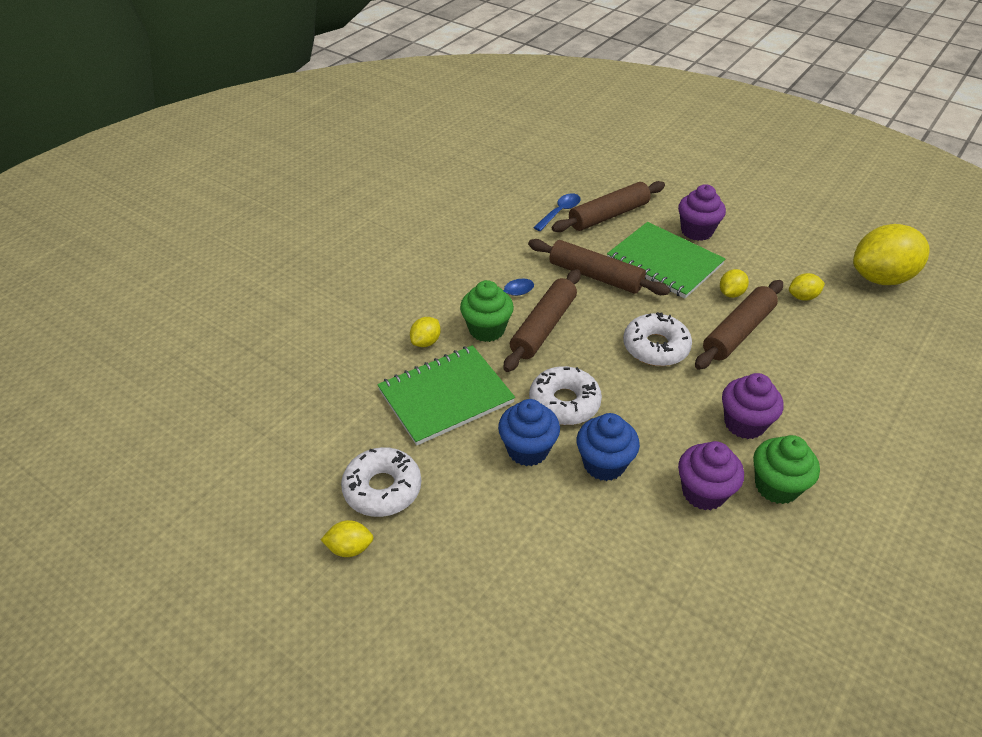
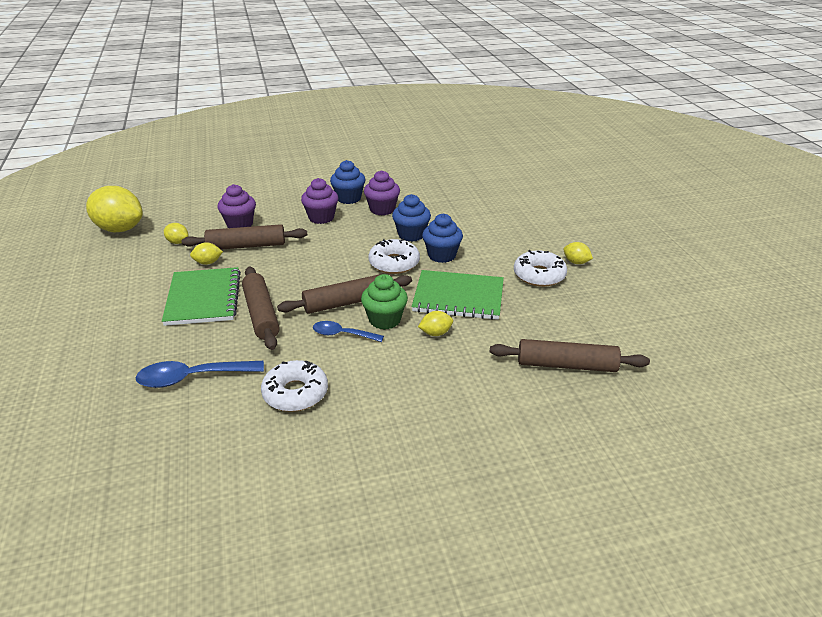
camera: 140 degrees left, 10 degrees down
(560, 212) = (192, 378): blue spoon -> blue spoon, size x1.57
(608, 215) = (165, 352): brown rolling pin -> brown rolling pin (566, 365)
(655, 347) = (302, 261): white donut -> white donut (295, 393)
(696, 231) = (140, 305): purple cupcake -> purple cupcake (239, 224)
(776, 486) = (348, 198): green cupcake -> blue cupcake

